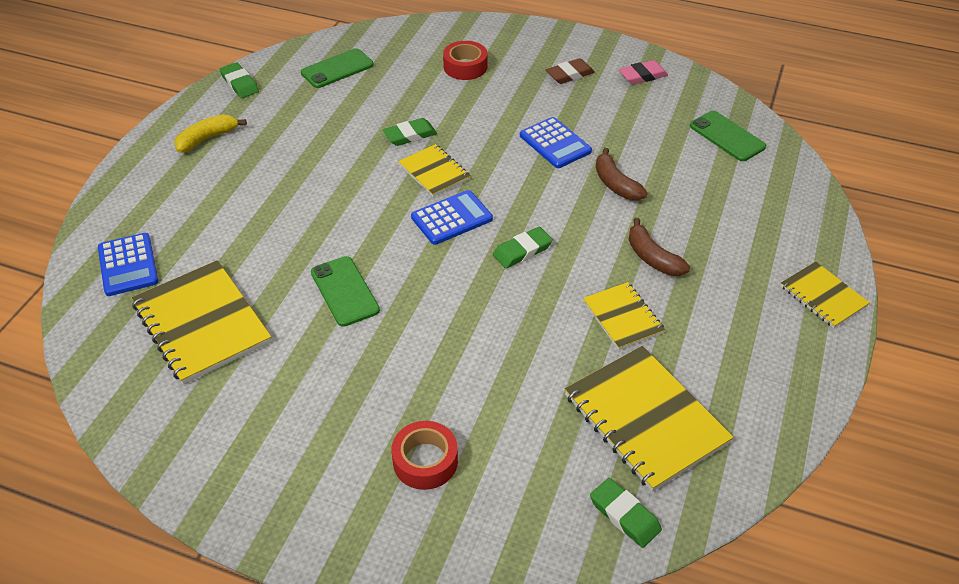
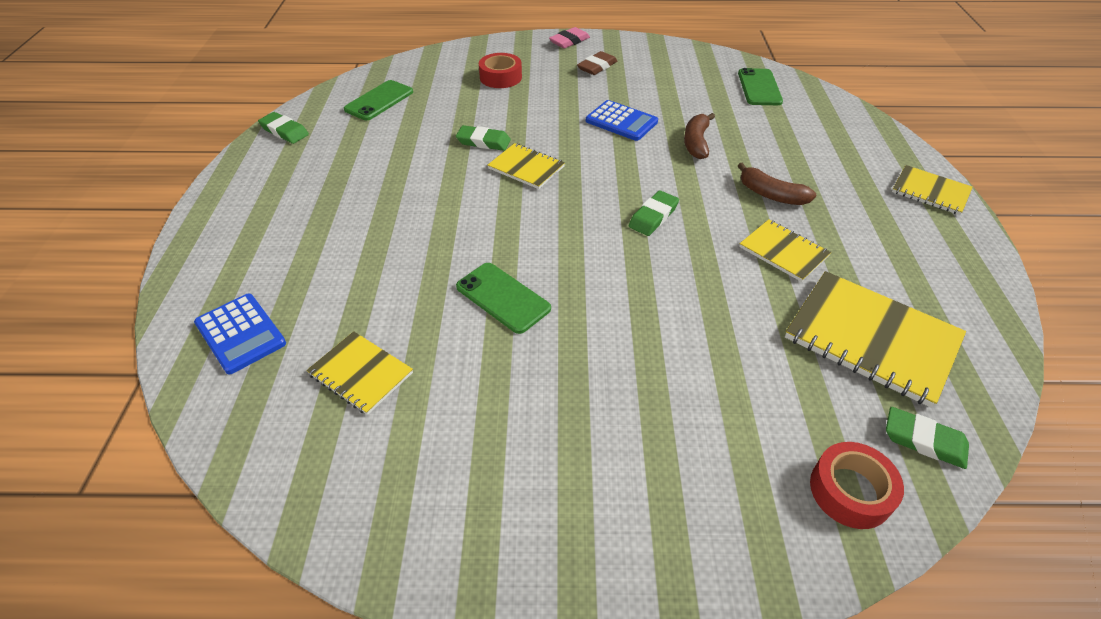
camera: 20 degrees left, 0 degrees up
(202, 323) = (361, 374): yellow notebook -> yellow notebook, size x0.57
(207, 138) = (274, 187): yellow banana -> none
(410, 135) = (483, 141): green eraser -> green eraser turned 60 degrees clockwise
(425, 461) = (694, 450): red tape -> red tape (850, 491)
(451, 218) = (568, 204): blue calculator -> none
(615, 184) = (696, 142): brown banana -> brown banana turned 60 degrees clockwise
(642, 75) = (658, 56): pink eraser -> pink eraser (569, 41)
(727, 136) = (759, 87): green phone -> green phone turned 60 degrees clockwise

